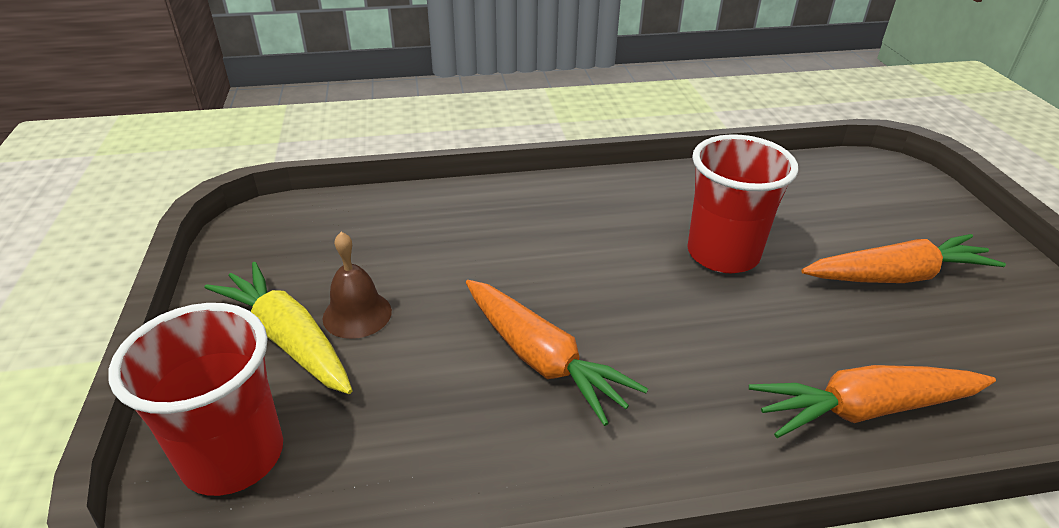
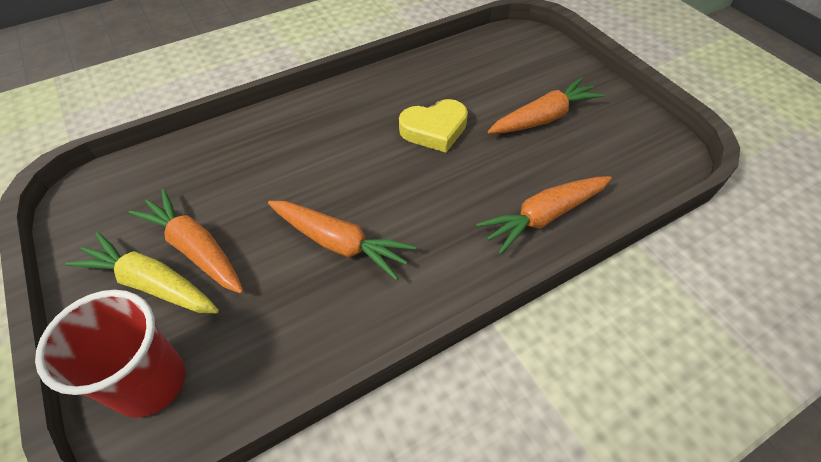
camera: 20 degrees left, 15 degrees up
(357, 314) = (195, 248): brown bell -> orange carrot
(723, 254) = (434, 130): red cup -> yellow heart

